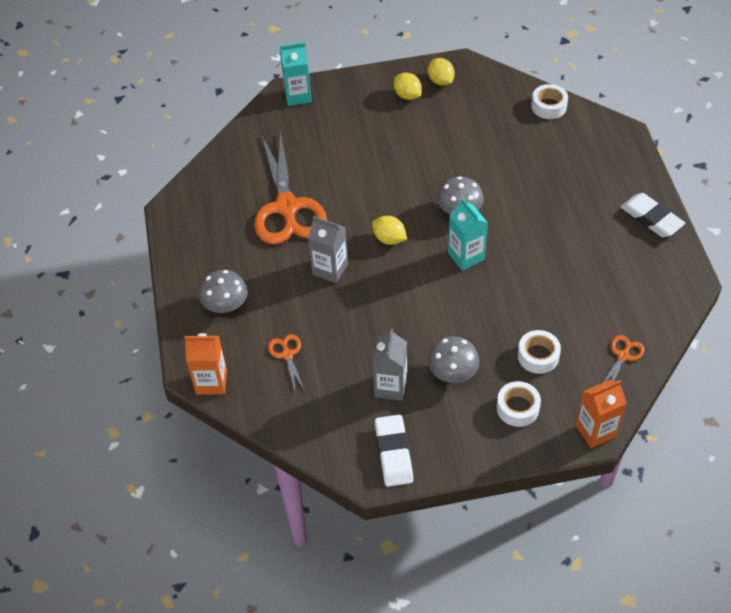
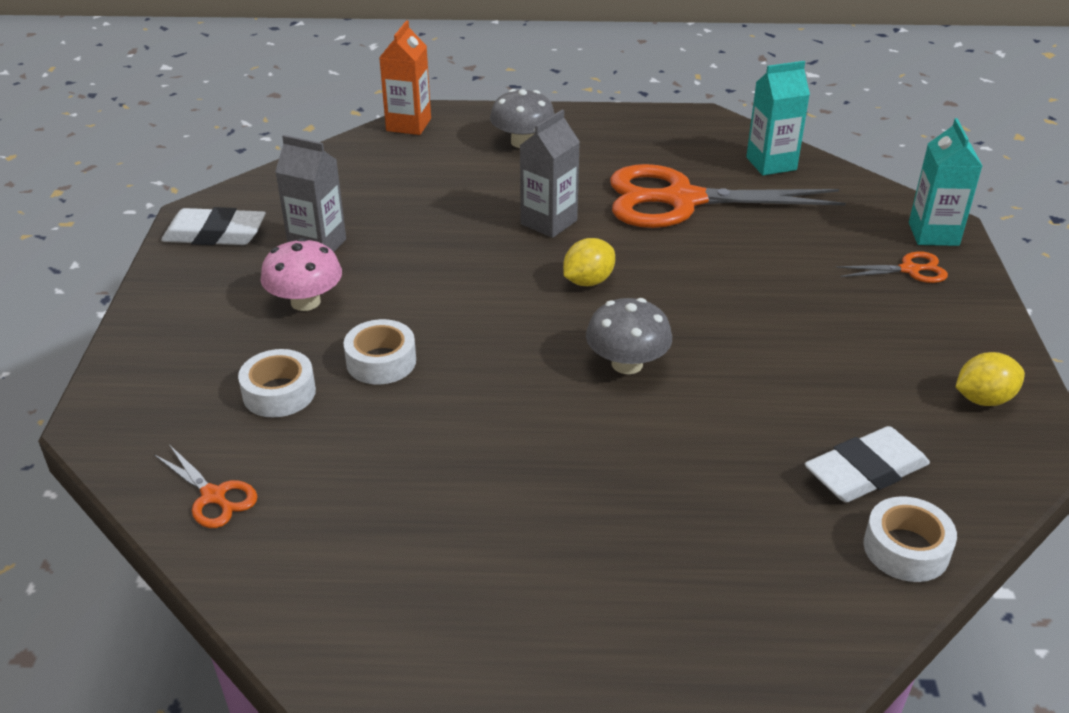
camera: 100 degrees right, 15 degrees down
(287, 354) = (418, 176): orange scissors -> orange scissors (909, 270)
(407, 95) = (938, 350): yellow lemon -> none
(452, 372) = (305, 302): grey mushroom -> pink mushroom
(466, 256) = (521, 353): turquoise carton -> turquoise carton (771, 163)
(517, 408) = (202, 352): white tape -> white tape (381, 361)
(595, 431) = (101, 425): orange carton -> none
(651, 218) = (521, 640): white eraser -> white eraser (865, 471)

